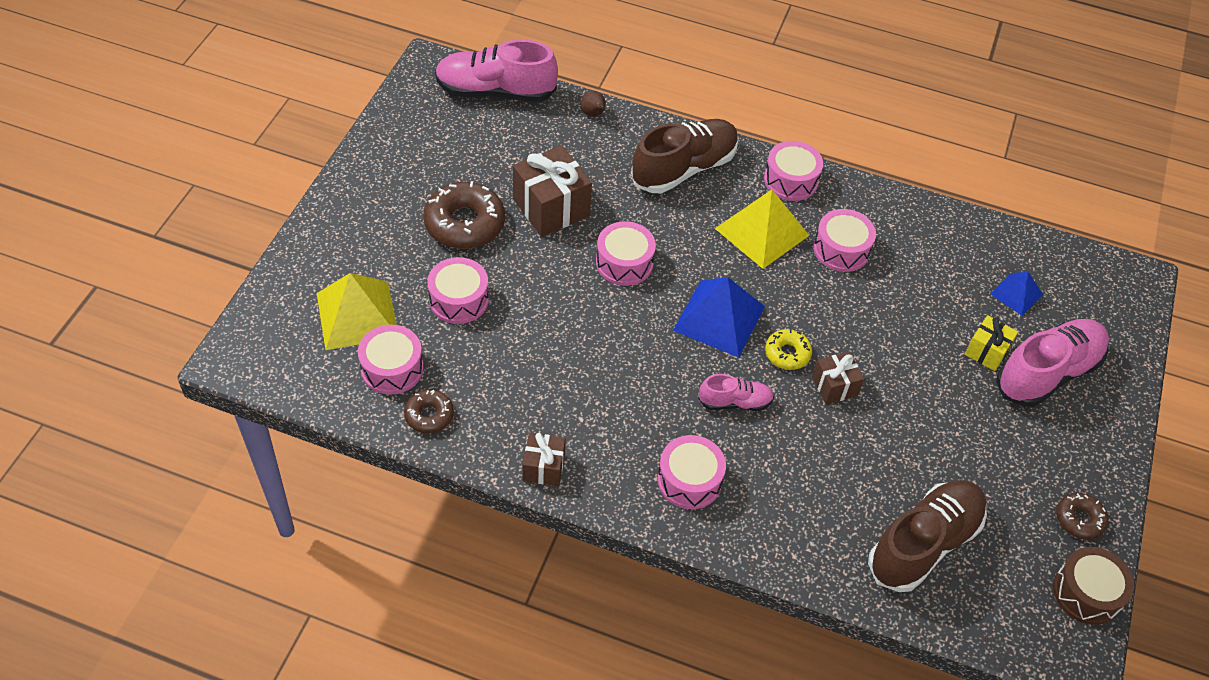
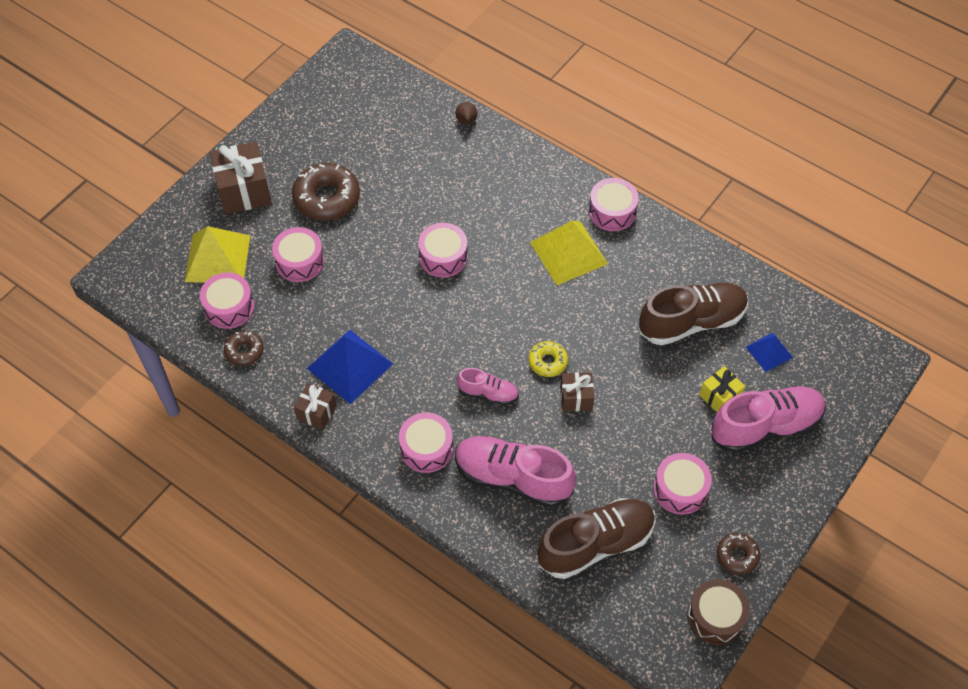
camera: 20 degrees right, 5 degrees up
(495, 92) = (392, 87): pink shoe -> pink shoe (512, 478)
(551, 207) = (401, 198): brown gift -> brown gift (244, 191)
(684, 169) = (524, 184): brown shoe -> brown shoe (692, 322)
(719, 318) = (503, 320): blue pyramid -> blue pyramid (350, 366)
(841, 249) = (630, 282): pink drum -> pink drum (680, 489)

